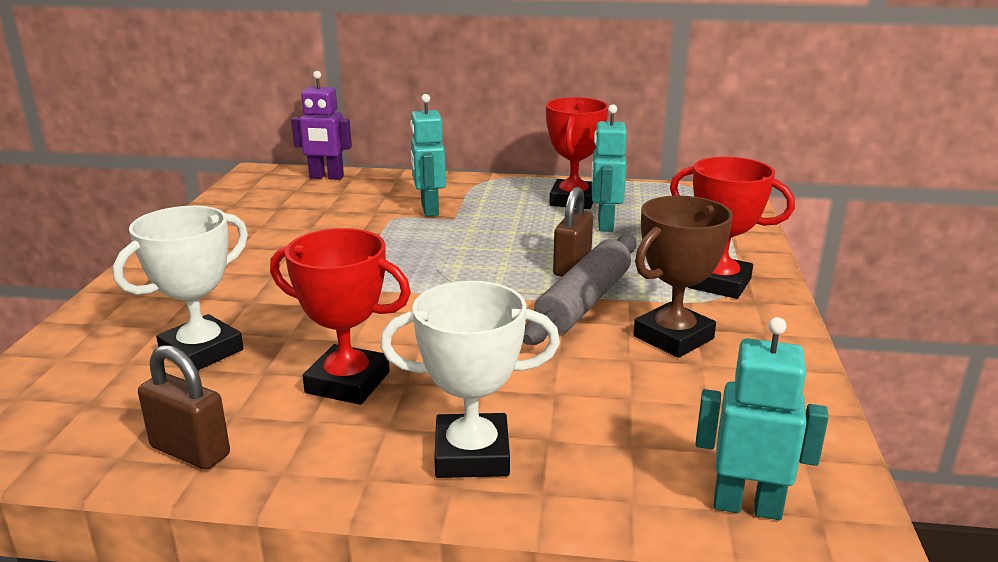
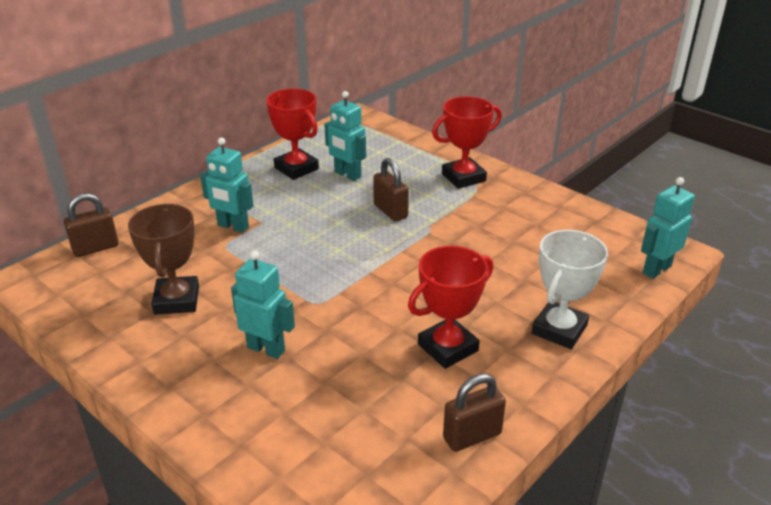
camera: 55 degrees left, 10 degrees up
(201, 351) = (344, 399): white trophy -> none
(251, 287) = (266, 349): none -> turquoise robot
(326, 177) = (95, 248): purple robot -> brown padlock
(584, 302) = (438, 227): grey rolling pin -> none
(673, 337) = (505, 219): brown trophy -> brown trophy (177, 300)

